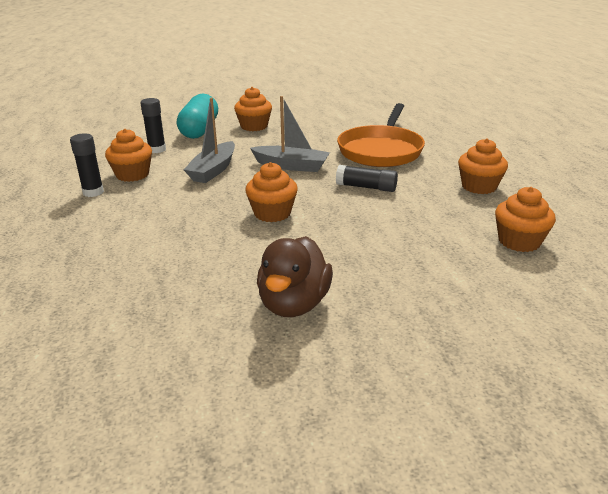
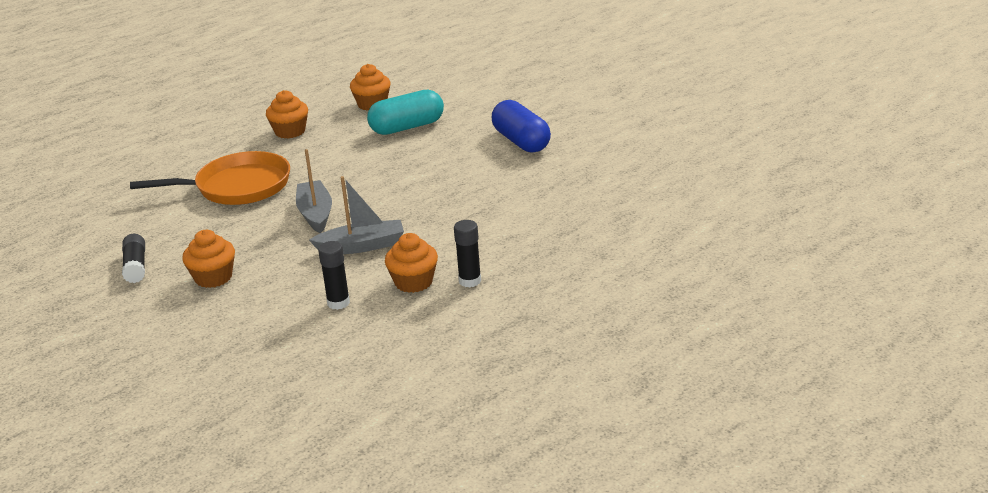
camera: 120 degrees left, 0 degrees up
(199, 130) = (253, 307): turquoise capsule -> turquoise capsule (407, 127)
(272, 213) = (419, 187): orange cupcake -> none
(294, 304) = (521, 141): brown duck -> blue capsule
(366, 187) = (332, 169): black glue stick -> black glue stick (136, 266)

